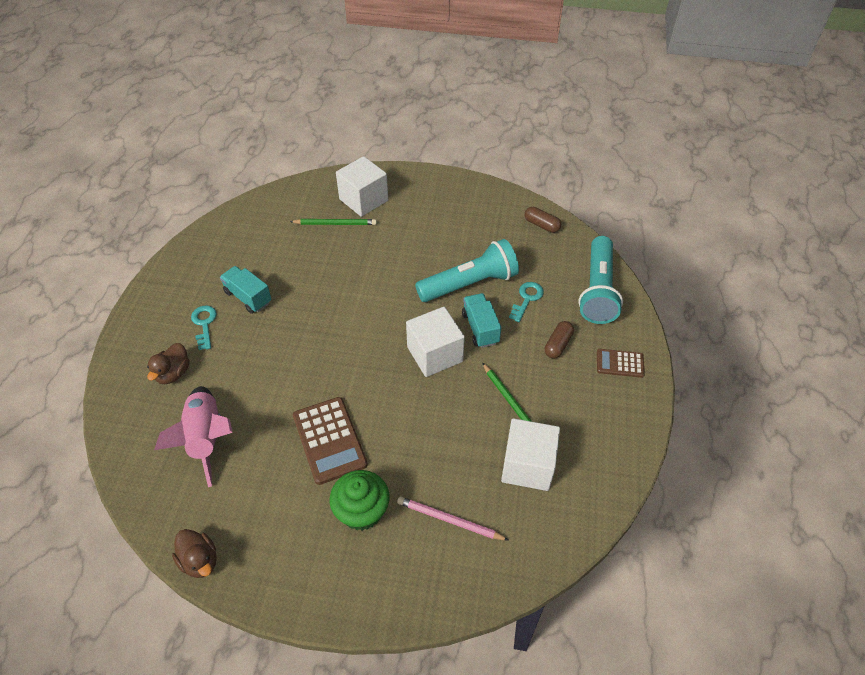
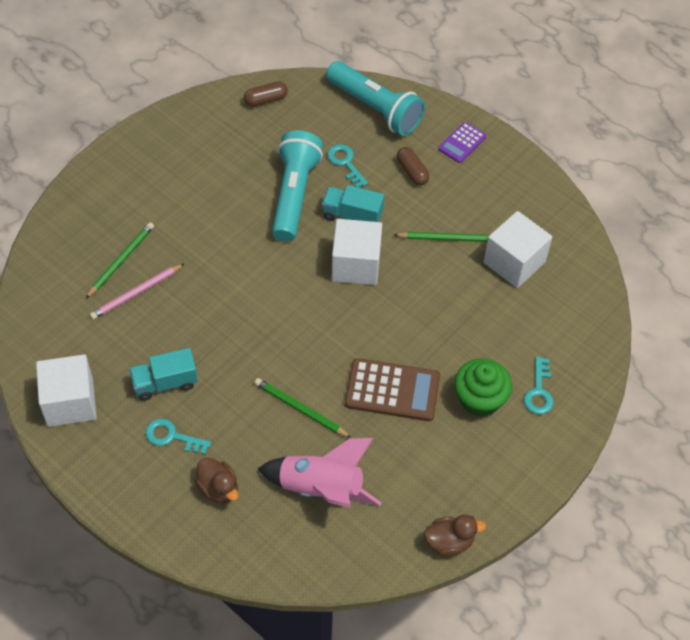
camera: 60 degrees left, 5 degrees up
(273, 387) = (300, 409): none -> green pencil
(363, 200) = (106, 220): white cube -> white cube (70, 402)
(401, 557) = (539, 391): none -> turquoise key
(449, 520) = (528, 342): pink pencil -> pink pencil (136, 293)
(620, 363) = (462, 143): brown calculator -> purple calculator

